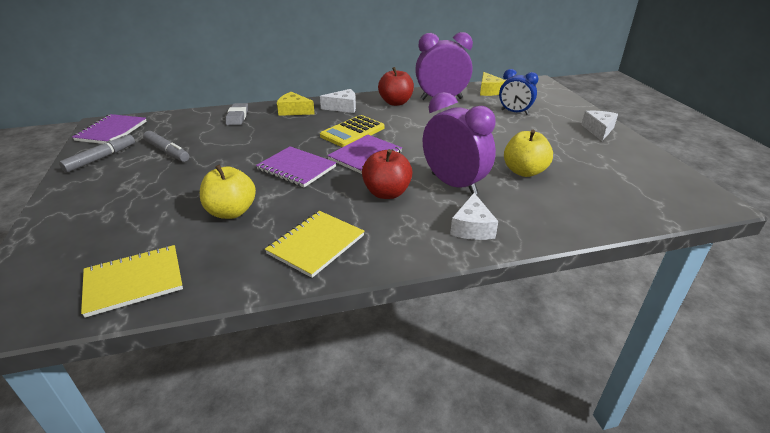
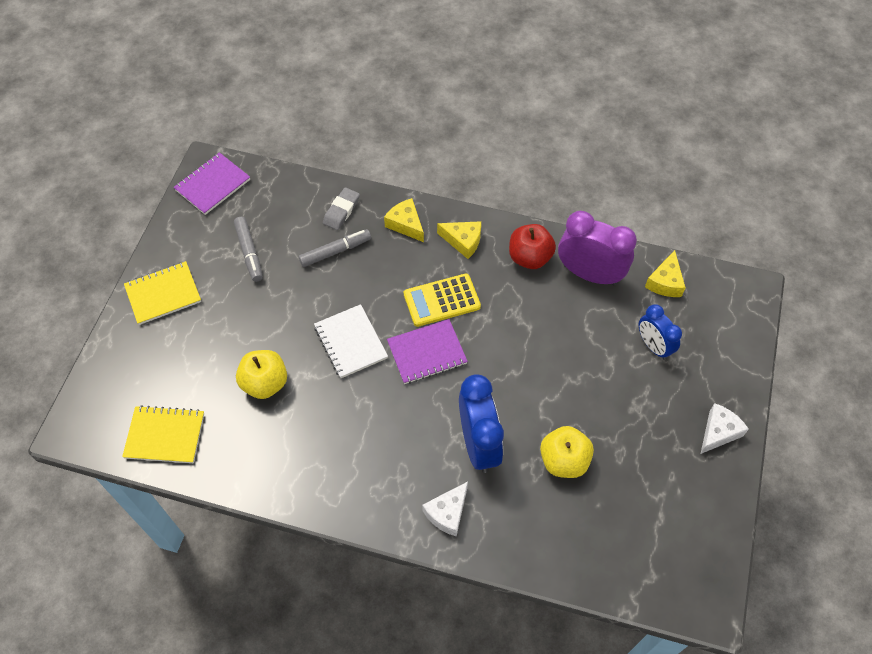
camera: 30 degrees right, 25 degrees up
(101, 158) = (190, 236): grey marker -> grey marker (335, 251)
(296, 168) = (351, 342): purple notebook -> white notebook
(316, 244) = (309, 464): yellow notebook -> yellow notebook (163, 294)
(343, 107) = (463, 241): white cheese -> yellow cheese
(387, 193) = (408, 425): red apple -> none
(454, 184) = (478, 444): purple clock -> blue clock

